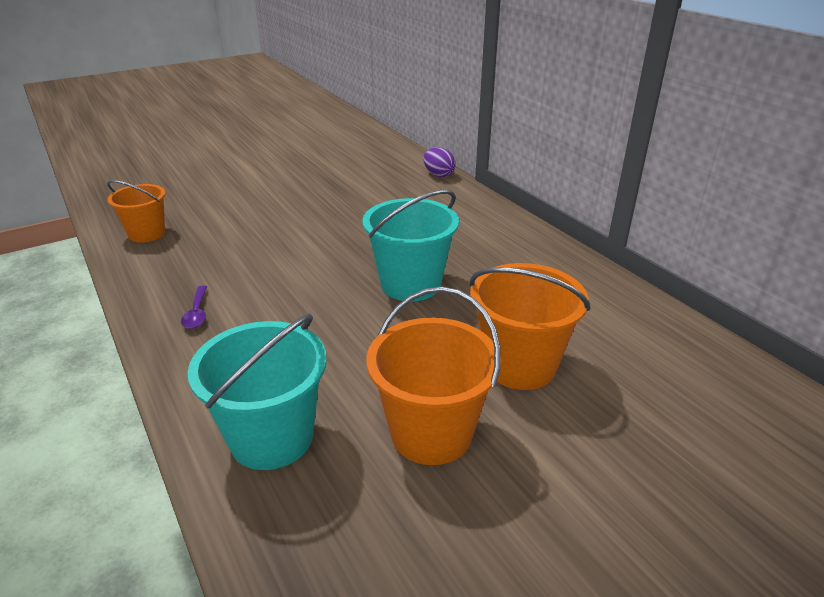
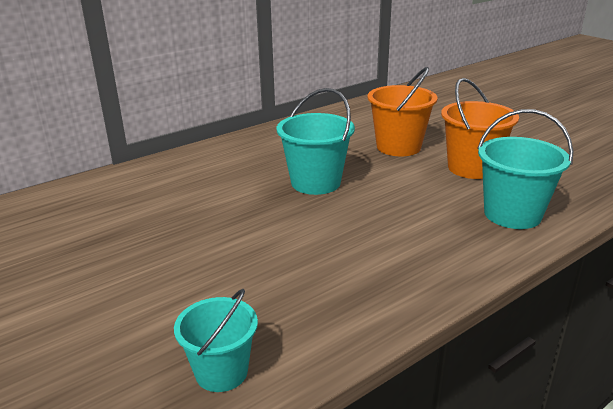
camera: 95 degrees left, 5 degrees down
(147, 234) = (221, 372): orange bucket -> turquoise bucket
(197, 313) = (392, 278): purple spoon -> none
(438, 175) = (95, 181): purple egg -> none

